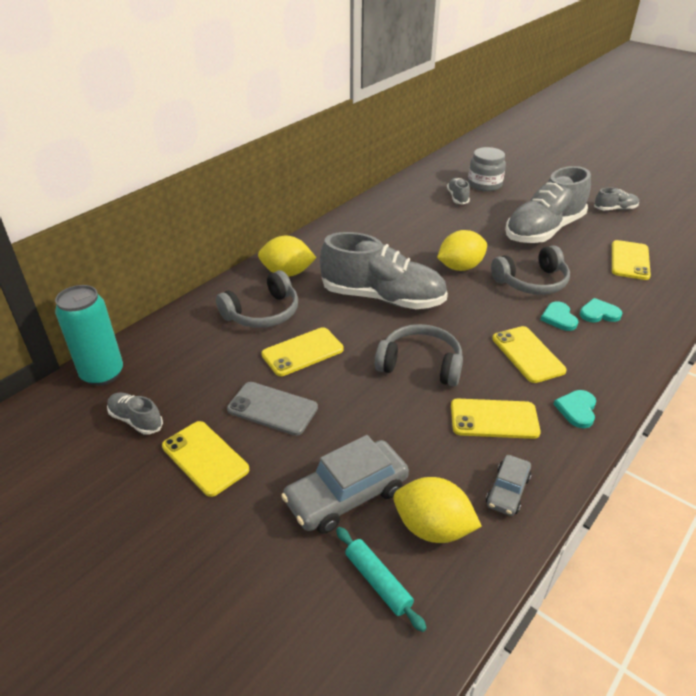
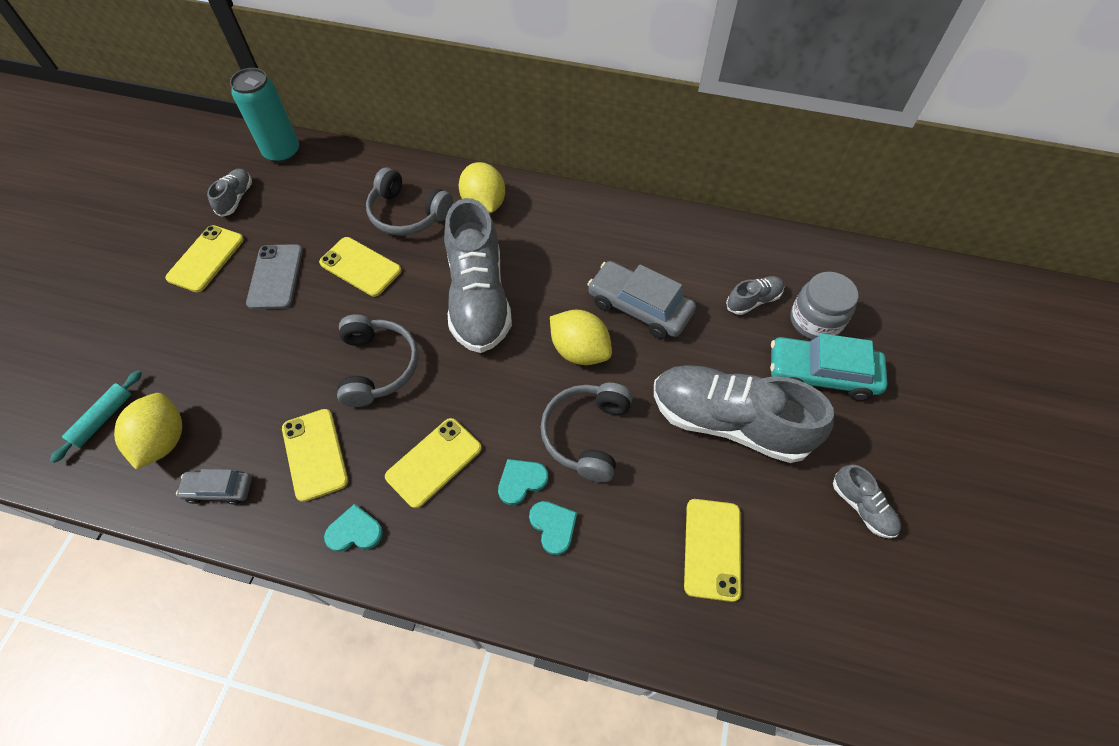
camera: 65 degrees right, 20 degrees up
(346, 495) = (187, 366): grey car -> grey car (639, 307)
(523, 194) = (821, 374): none -> turquoise car
(531, 282) = (587, 434): grey headphones -> grey headphones turned 60 degrees clockwise
(630, 260) = (712, 549): yellow phone -> yellow phone turned 75 degrees counterclockwise

